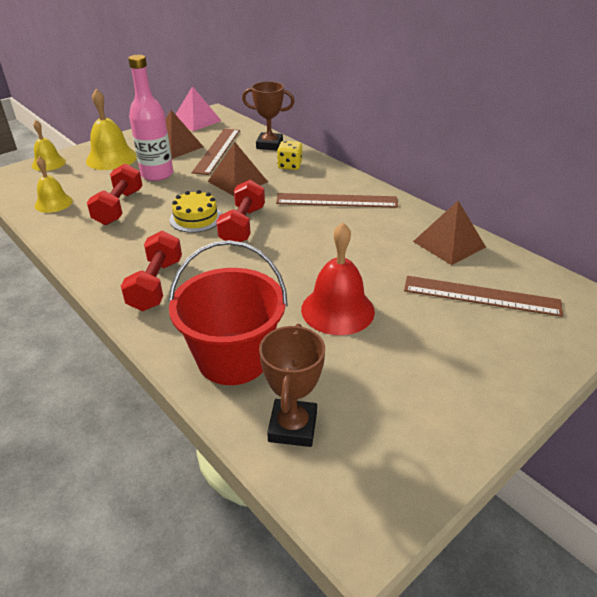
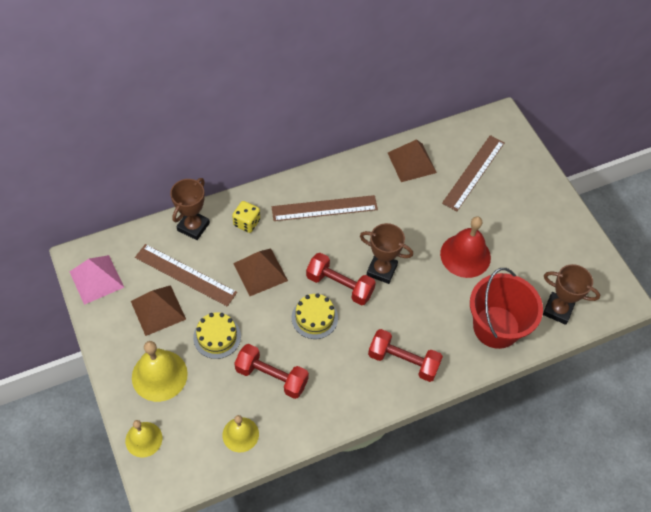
camera: 75 degrees left, 20 degrees up
(157, 174) = (217, 337): pink bottle -> yellow cake
(277, 248) = (381, 270): none -> brown trophy
(336, 200) = (324, 208): brown ruler -> brown ruler turned 60 degrees clockwise

